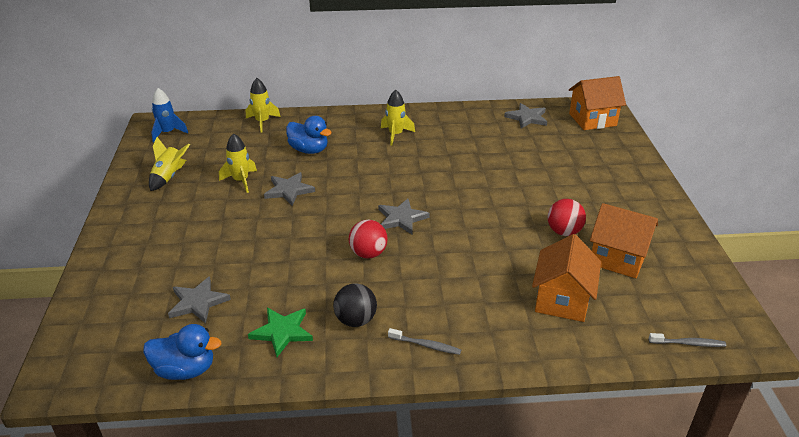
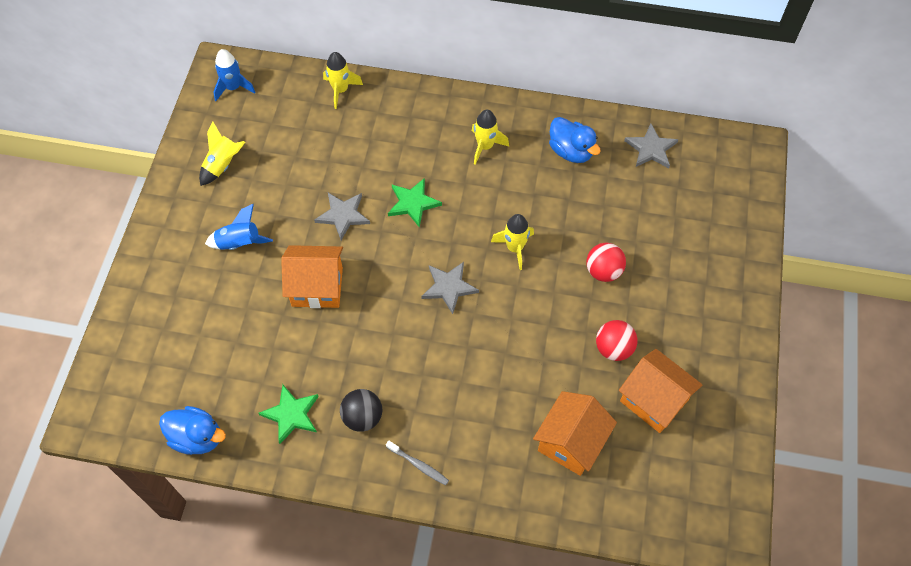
camera: 15 degrees right, 25 degrees up
(196, 222) = (239, 243): none -> blue rocket
(198, 302) = (222, 357): grey star -> none
(241, 181) = (296, 188): yellow rocket -> yellow rocket (515, 248)
(309, 150) = (380, 152): blue duck -> blue duck (571, 151)
(348, 174) = (413, 203): none -> green star
(368, 253) = (400, 331): red ball -> red ball (603, 271)
(592, 119) = (729, 169): orange house -> orange house (317, 287)
(688, 343) = (670, 528): grey toothbrush -> none

